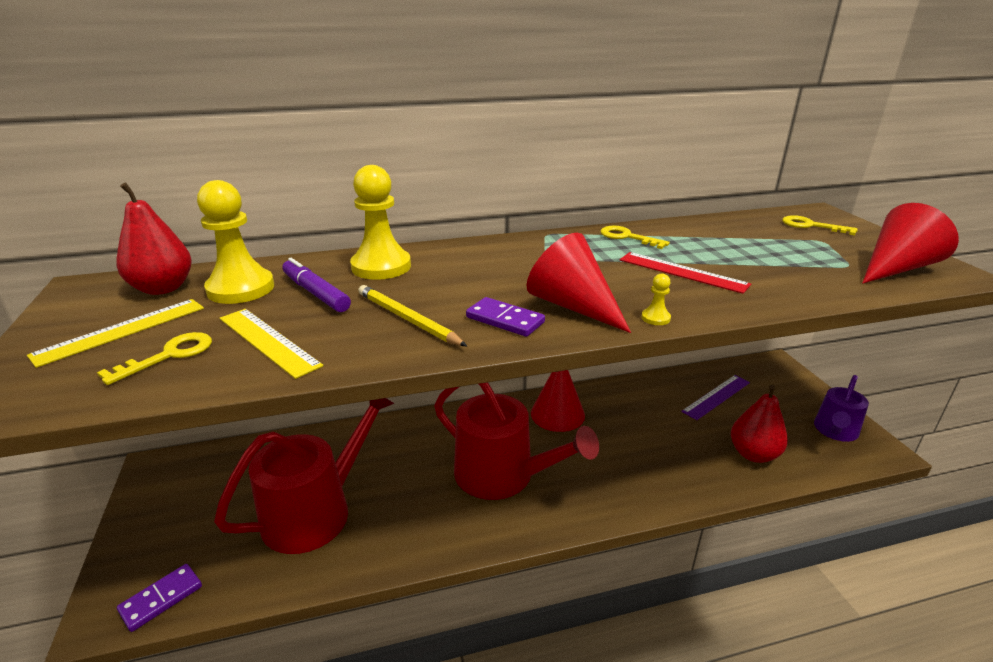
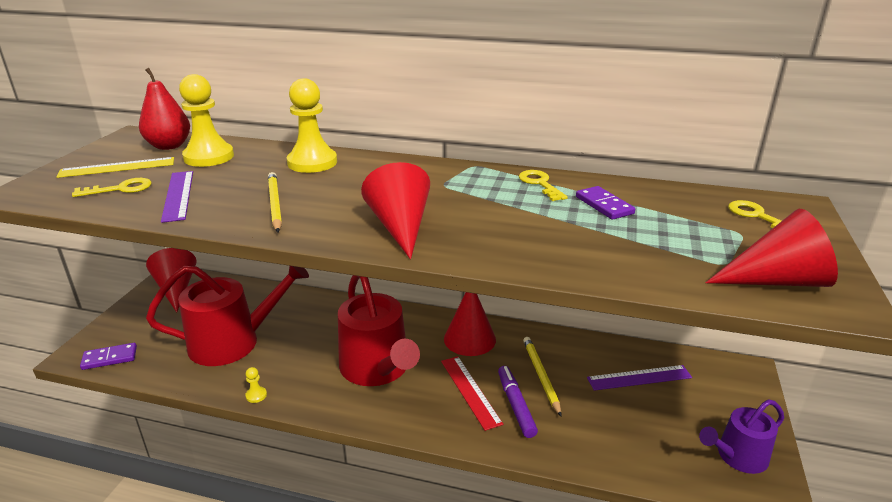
camera: 30 degrees right, 0 degrees up
(177, 478) = (176, 289): none -> red cone
(268, 341) = (178, 195): yellow ruler -> purple ruler
(315, 293) = (246, 171): purple marker -> purple marker (515, 405)
(505, 320) = (335, 223): purple domino -> purple domino (604, 205)
(647, 424) = (540, 376): none -> yellow pencil
(655, 318) = (449, 254): yellow pawn -> yellow pawn (256, 395)
(682, 272) = (537, 225): red ruler -> red ruler (470, 391)
(753, 454) = (618, 440): red pear -> none

